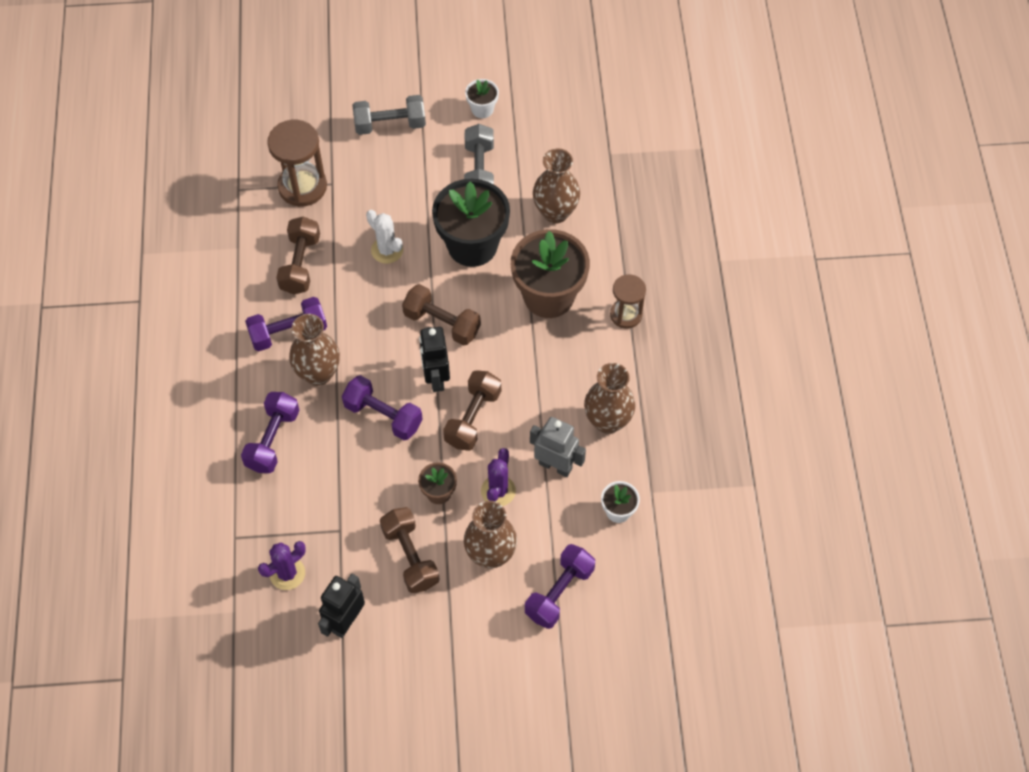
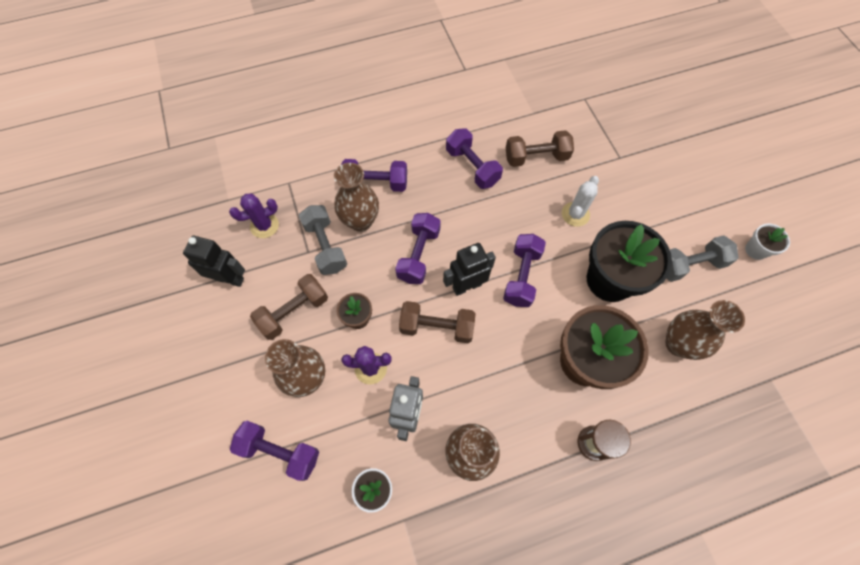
camera: 75 degrees right, 5 degrees up
(287, 573) = (264, 226): purple cactus -> purple cactus turned 60 degrees counterclockwise
(302, 186) = (607, 138): brown hourglass -> none
(318, 373) = (442, 197): brown vase -> brown vase (360, 221)
(390, 124) = (699, 182): grey dumbbell -> grey dumbbell (326, 246)
(442, 323) = (521, 276): brown dumbbell -> purple dumbbell

